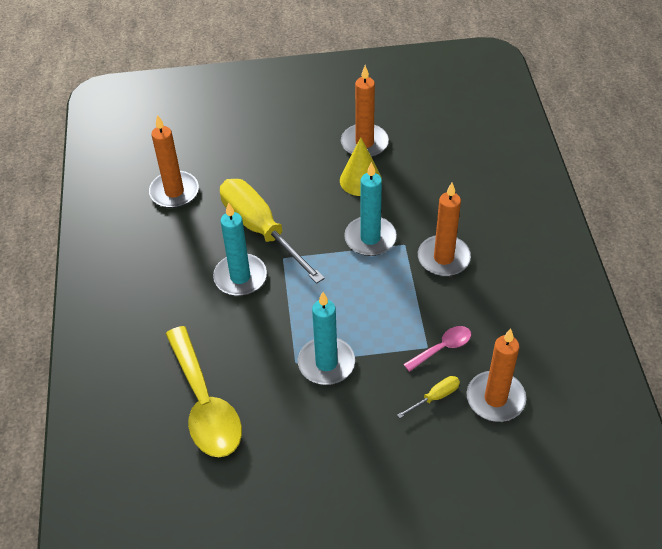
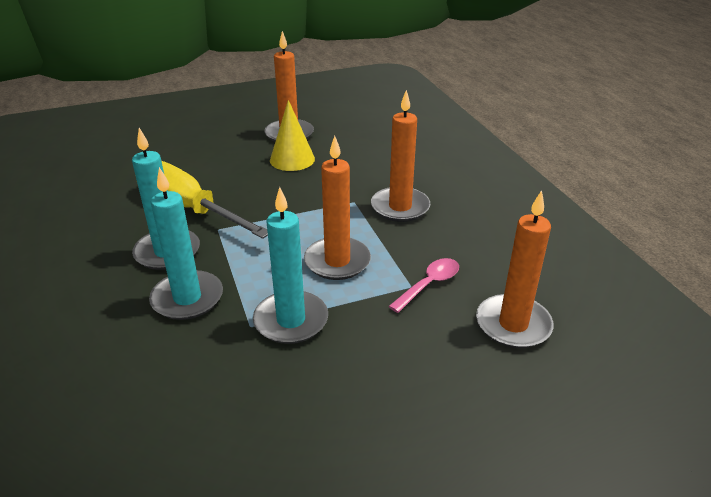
camera: 15 degrees left, 15 degrees down
(174, 192) = (83, 190): orange candle -> orange candle (337, 261)
(205, 404) = (128, 394): yellow spoon -> none
(370, 238) = (314, 201): turquoise candle -> turquoise candle (187, 298)
(435, 397) = (439, 335): yellow screwdriver -> none

